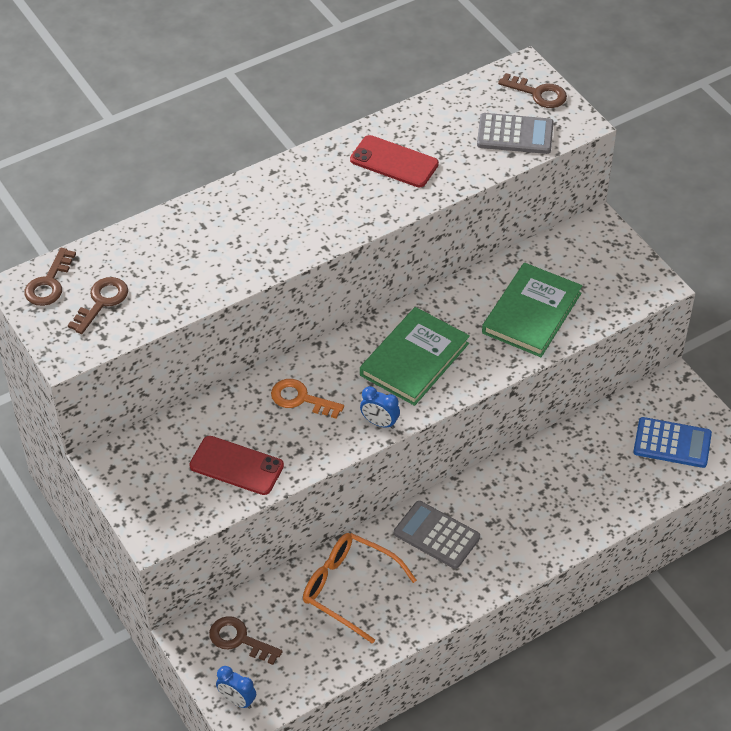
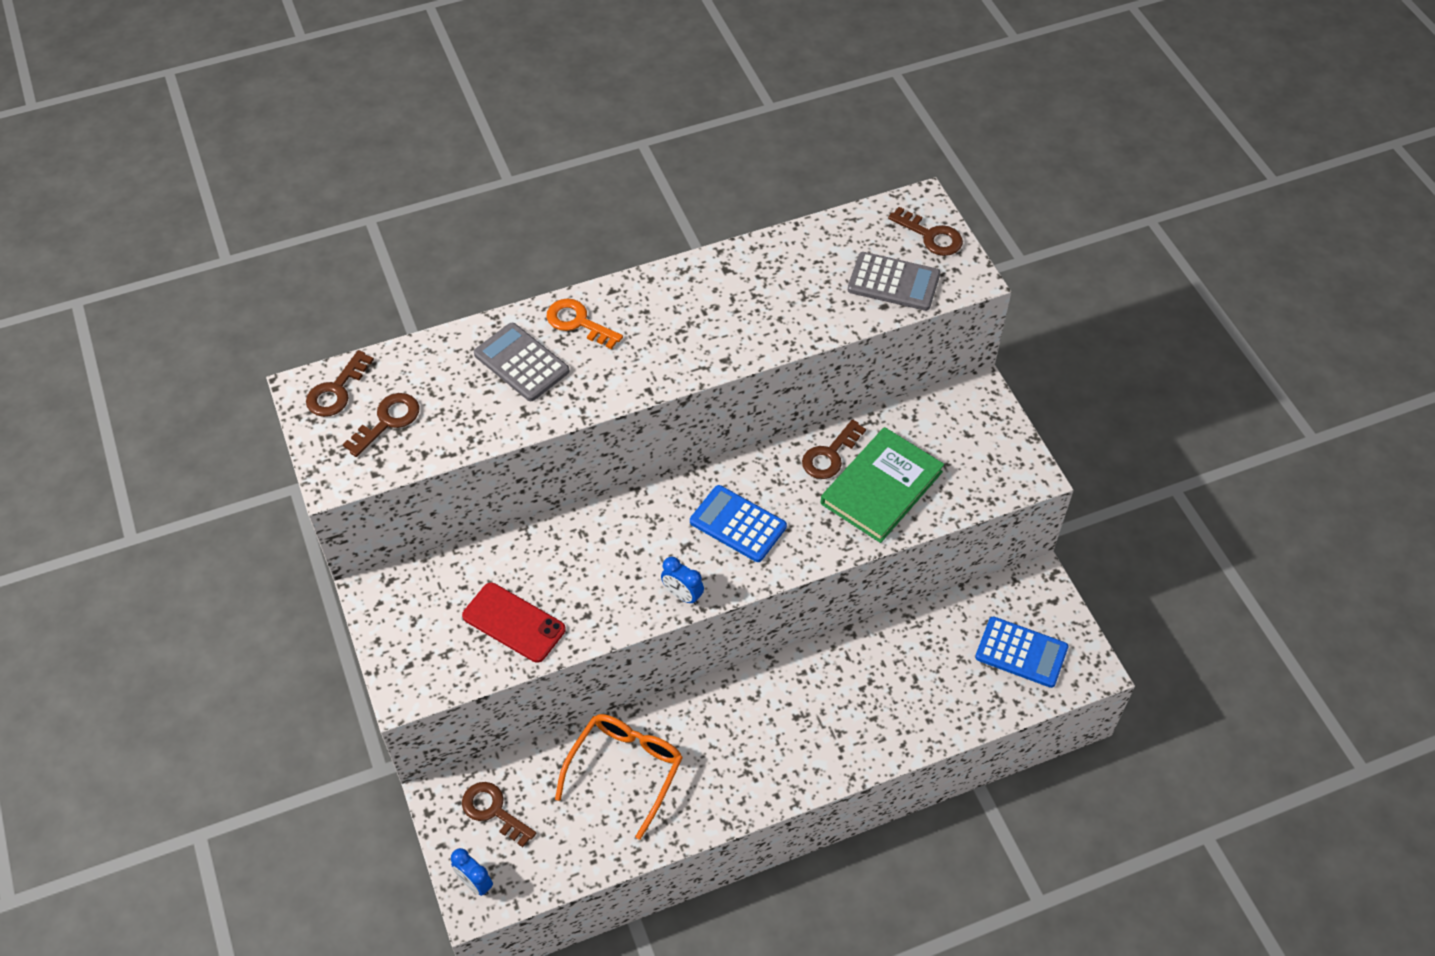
camera: 10 degrees right, 5 degrees up
(301, 399) = (602, 553): orange key -> orange key (578, 322)
(349, 588) = (625, 770): orange glasses -> orange glasses turned 75 degrees clockwise
(394, 162) = (749, 297): red phone -> none
(414, 359) = (738, 524): green book -> blue calculator
(436, 535) = (735, 722): grey calculator -> grey calculator (521, 362)
(481, 293) = (830, 455): none -> brown key

